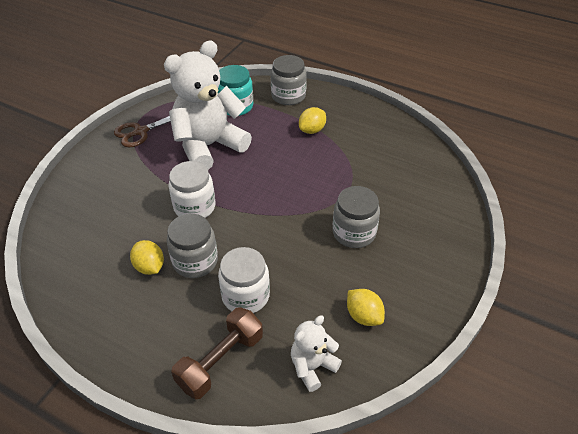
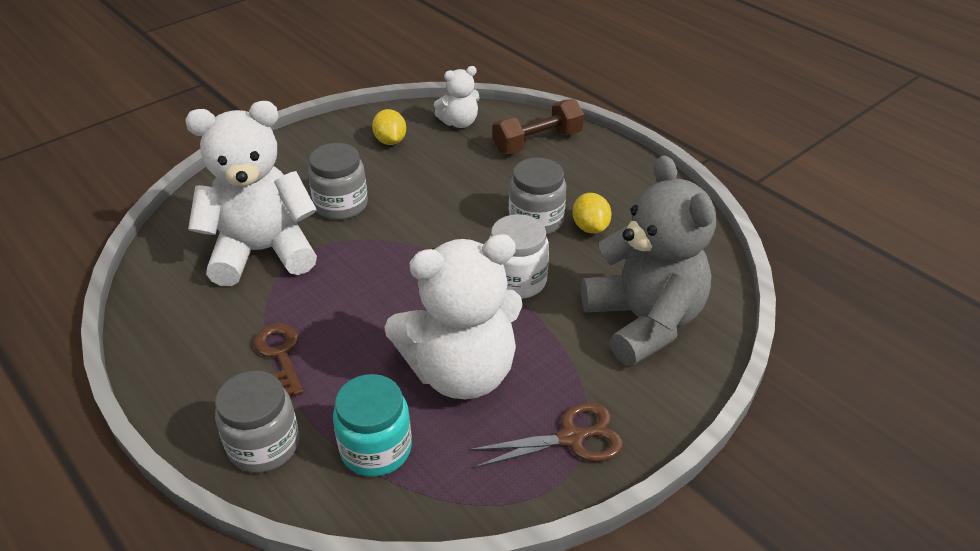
camera: 160 degrees left, 5 degrees down
(103, 201) = (644, 322): none -> grey teddy bear
(245, 296) = (493, 179): white jar -> none
(312, 130) = (280, 355): yellow lemon -> brown key
(376, 182) = (263, 251): none -> white teddy bear

